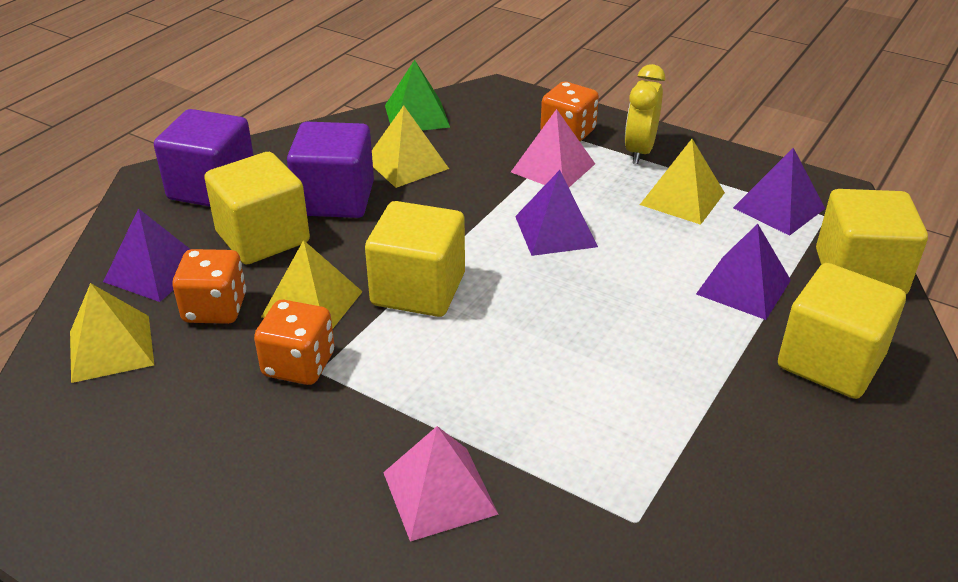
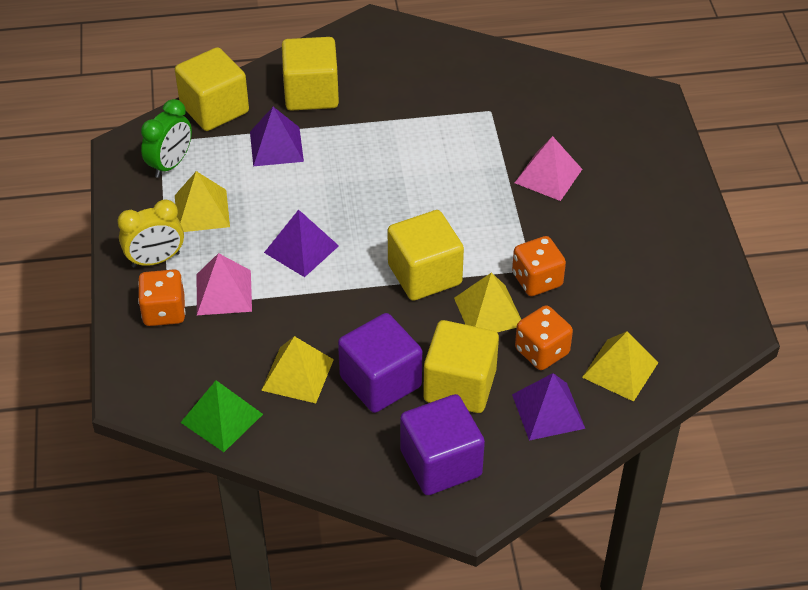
camera: 130 degrees left, 10 degrees up
(778, 208) = (170, 164): purple pyramid -> green clock

